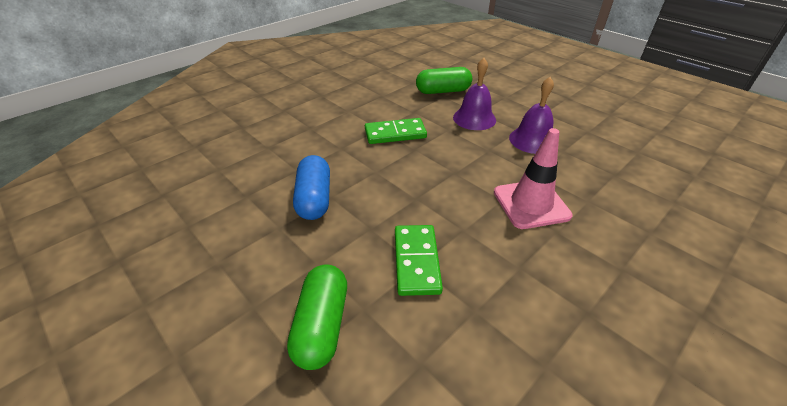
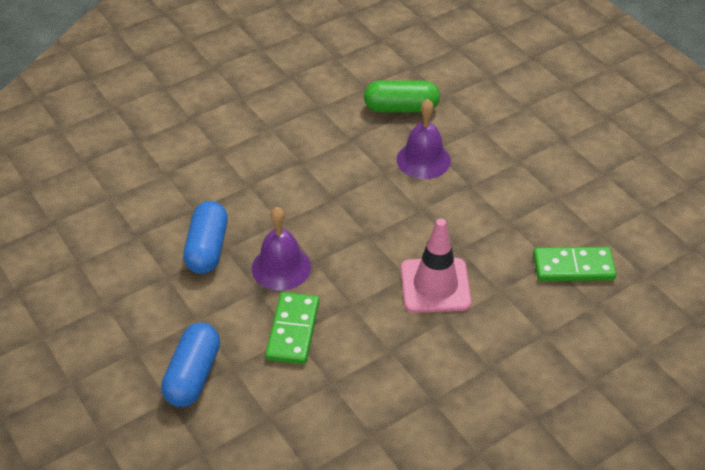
camera: 10 degrees right, 5 degrees up
(321, 325) = (193, 375): green capsule -> blue capsule
(395, 133) = (317, 171): green domino -> green domino (573, 267)
(532, 140) = (480, 202): purple bell -> purple bell (281, 267)

